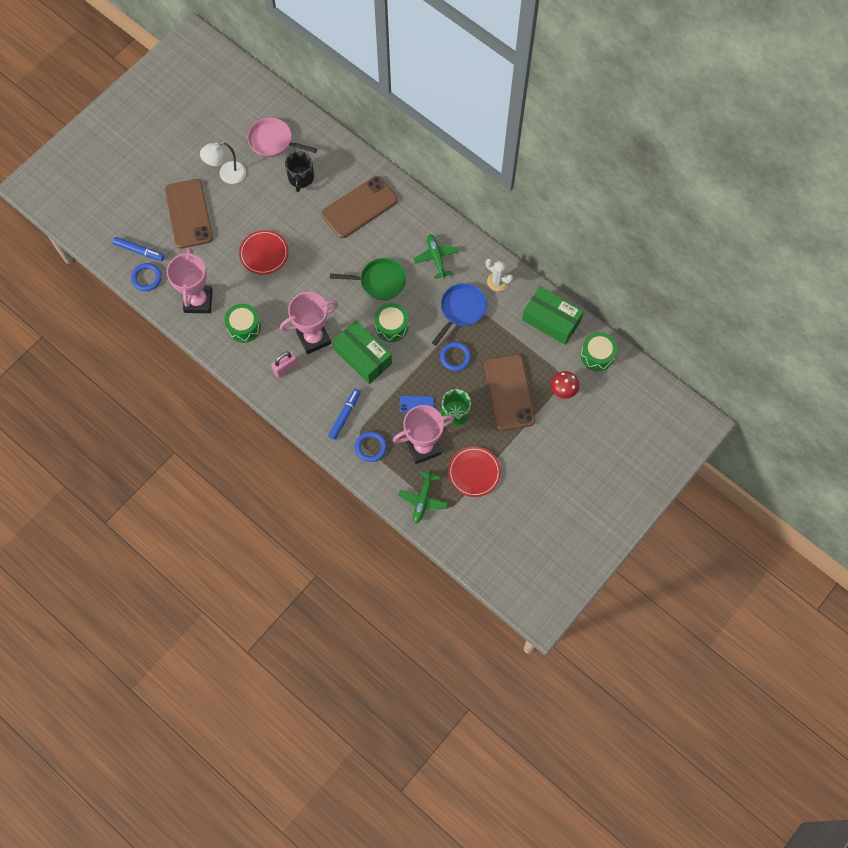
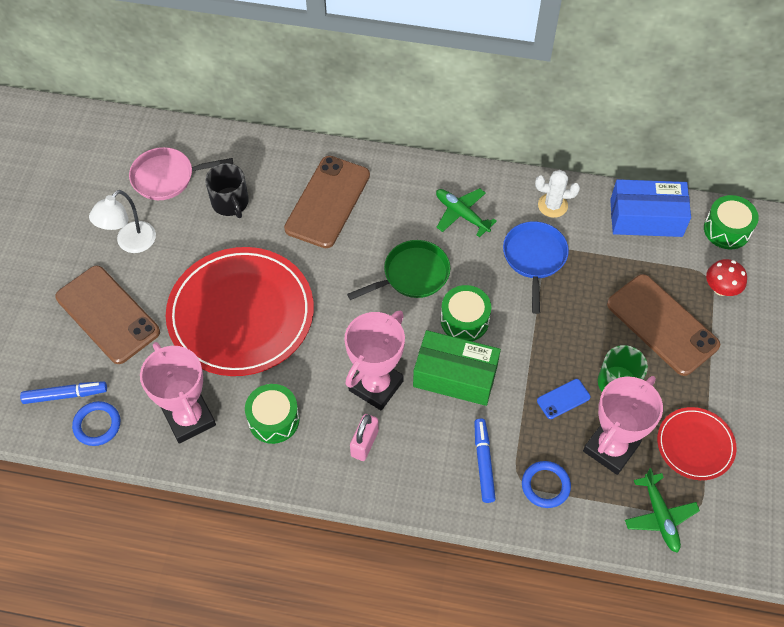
camera: 30 degrees left, 10 degrees down
(264, 253) = (241, 314): red plate -> red plate, size x2.01
(455, 357) = (568, 317): blue ring -> none
(551, 320) = (646, 218): green box -> blue box

